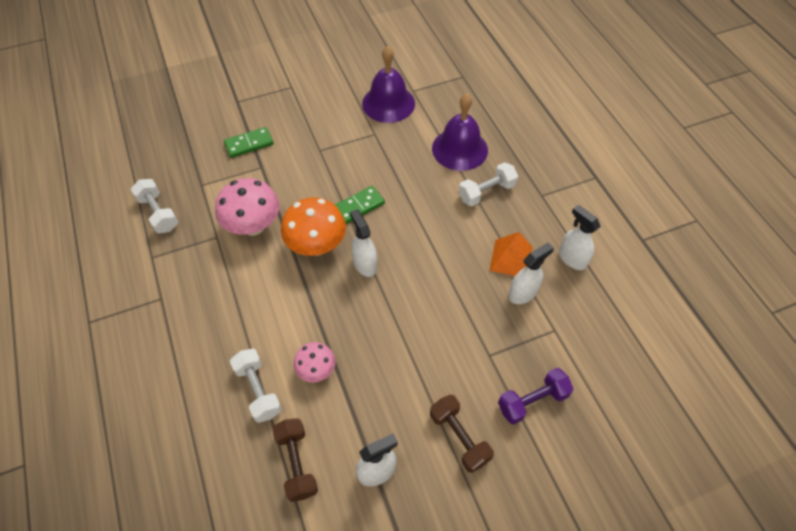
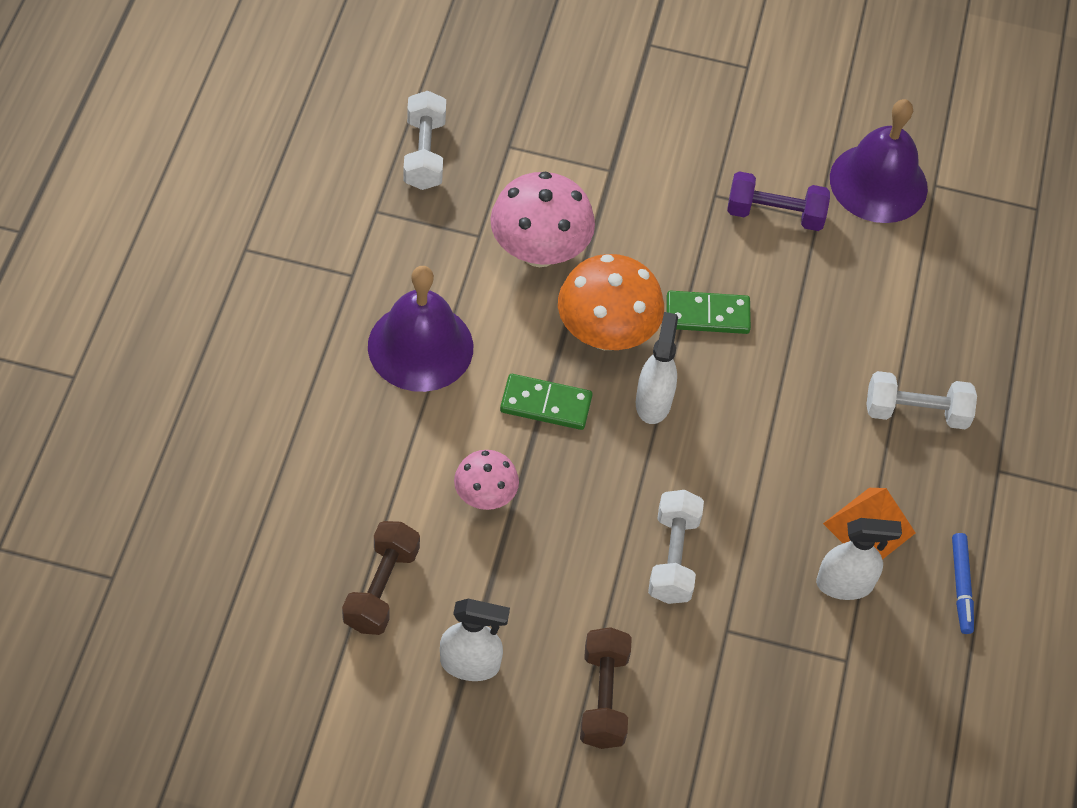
camera: 30 degrees right, 0 degrees up
(249, 144) = (619, 124): green domino -> green domino (545, 404)
(258, 390) = (395, 472): white dumbbell -> white dumbbell (673, 557)
(459, 149) = (931, 322): purple bell -> purple bell (420, 346)
(532, 401) = (736, 723): purple dumbbell -> purple dumbbell (774, 214)
(572, 258) = (961, 586): white spray bottle -> blue marker

